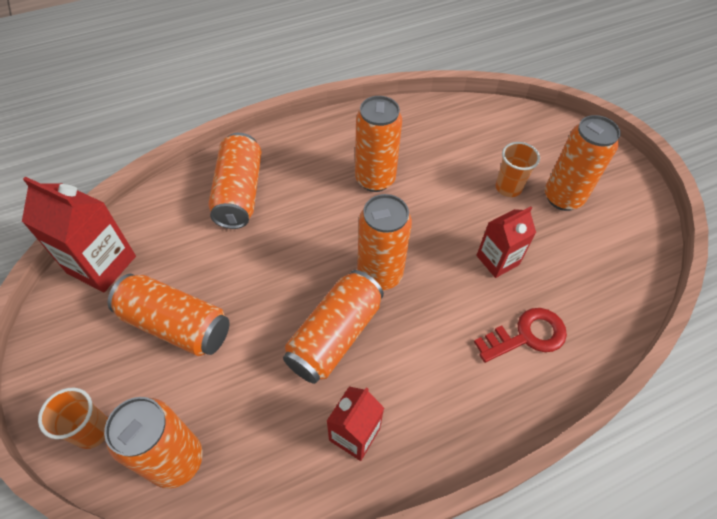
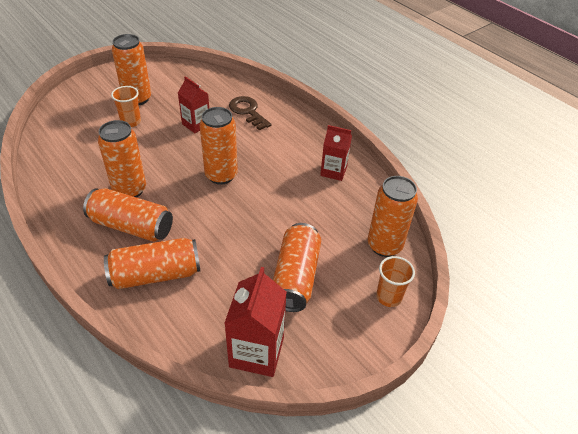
camera: 105 degrees left, 10 degrees down
(335, 335) = (275, 189): orange can -> orange can (131, 226)
(527, 335) = (248, 111): red key -> brown key

